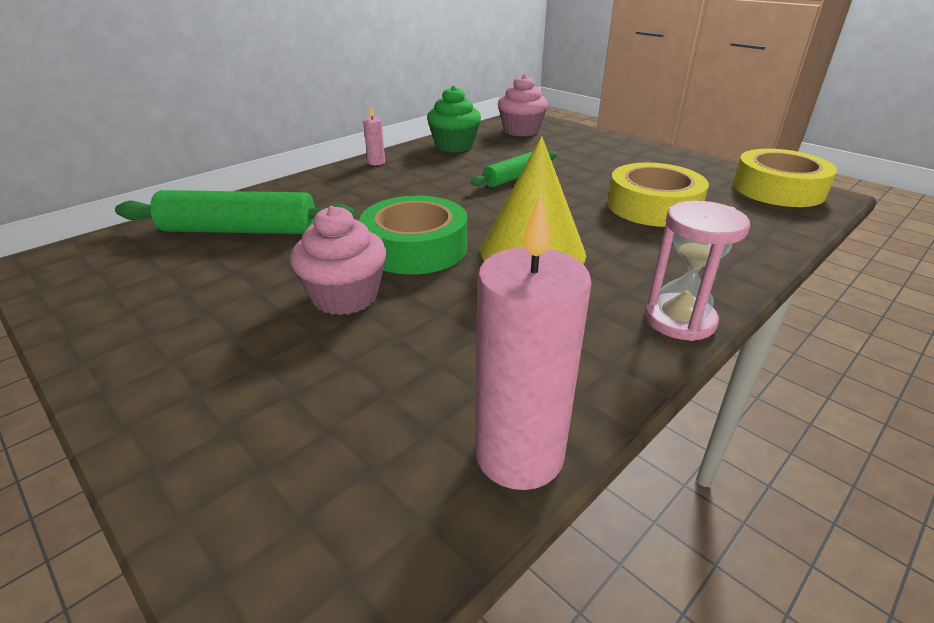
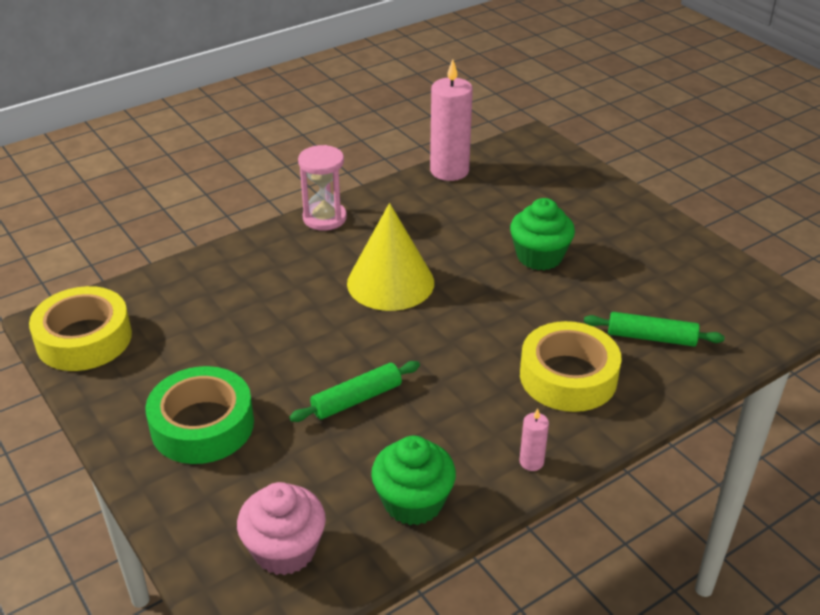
camera: 170 degrees left, 5 degrees up
(240, 230) = (651, 337): green rolling pin -> green rolling pin, size x0.61
(345, 297) = (539, 256): pink cupcake -> green cupcake
(415, 247) = (487, 297): green tape -> green tape (202, 425)
(653, 206) = (242, 326): yellow tape -> yellow tape (568, 376)

